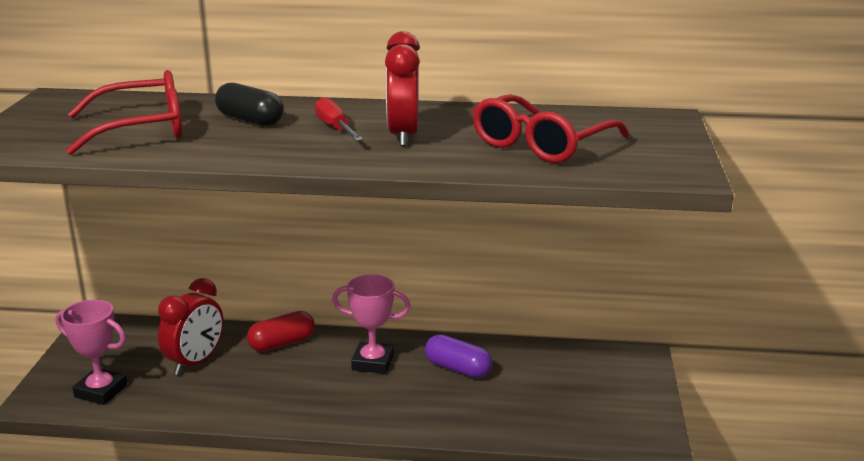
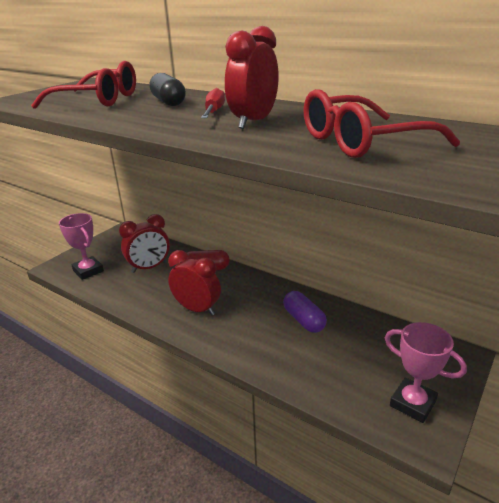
camera: 30 degrees right, 5 degrees up
(315, 393) = (197, 309): none -> red clock
(373, 362) = (250, 298): pink trophy -> pink trophy (412, 403)

